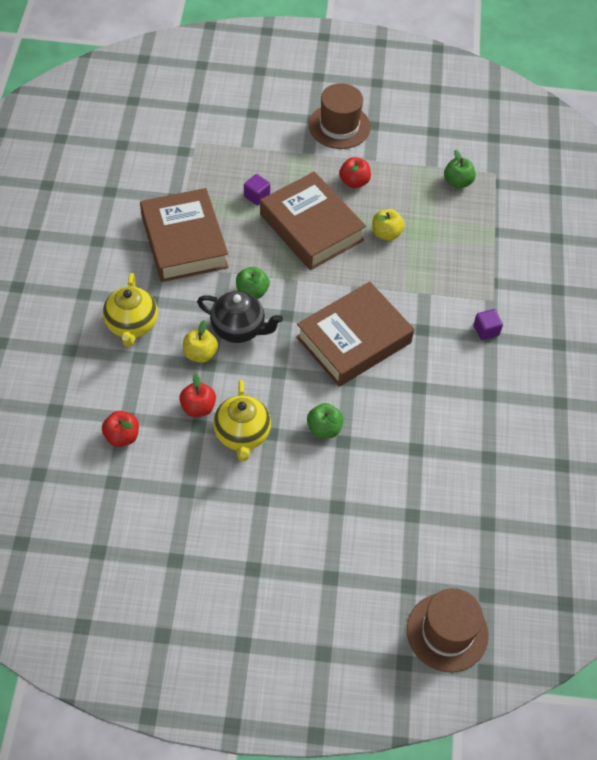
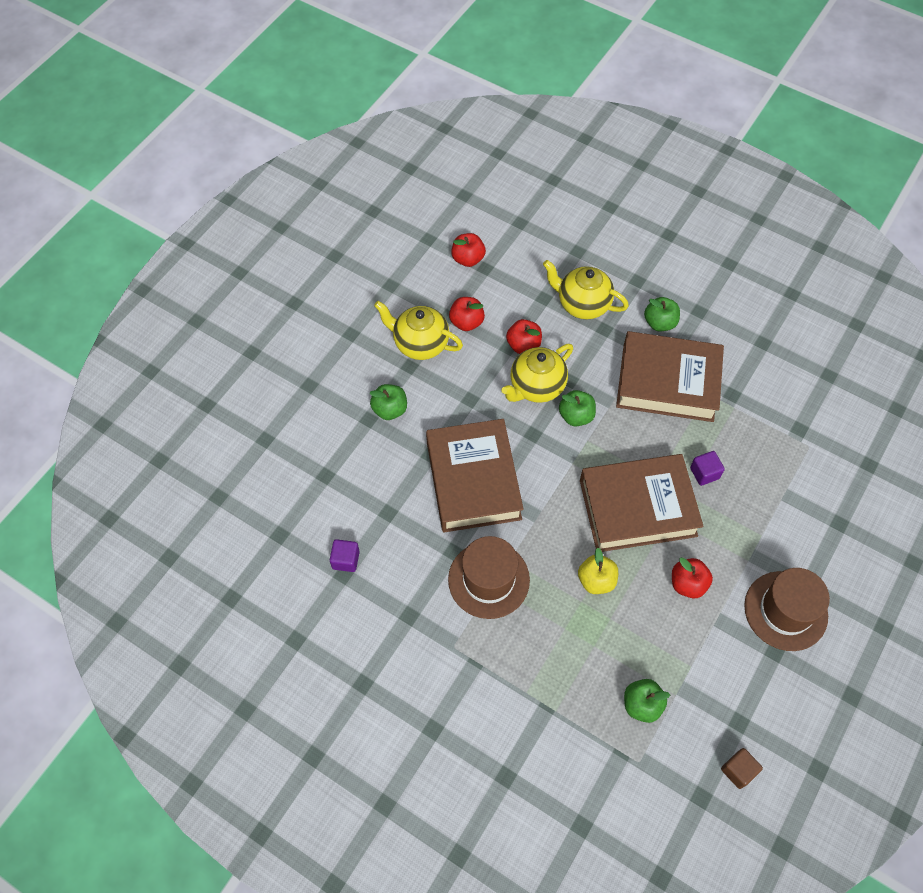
camera: 120 degrees right, 5 degrees up
(124, 264) = (659, 323): none -> green apple
(200, 354) = (523, 345): yellow apple -> red apple
(239, 329) = (536, 387): black teapot -> yellow teapot
(447, 632) = (151, 413): brown hat -> brown hat (489, 579)
(464, 124) = (738, 770): none -> brown cube
(486, 330) = (419, 615): purple cube -> purple cube (346, 560)

